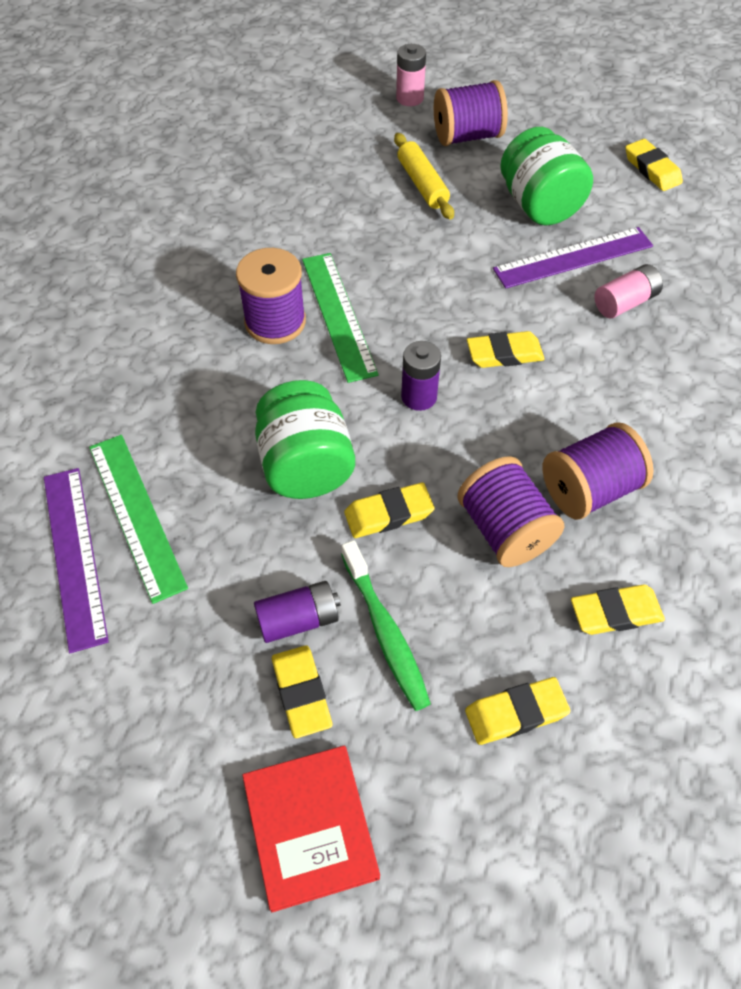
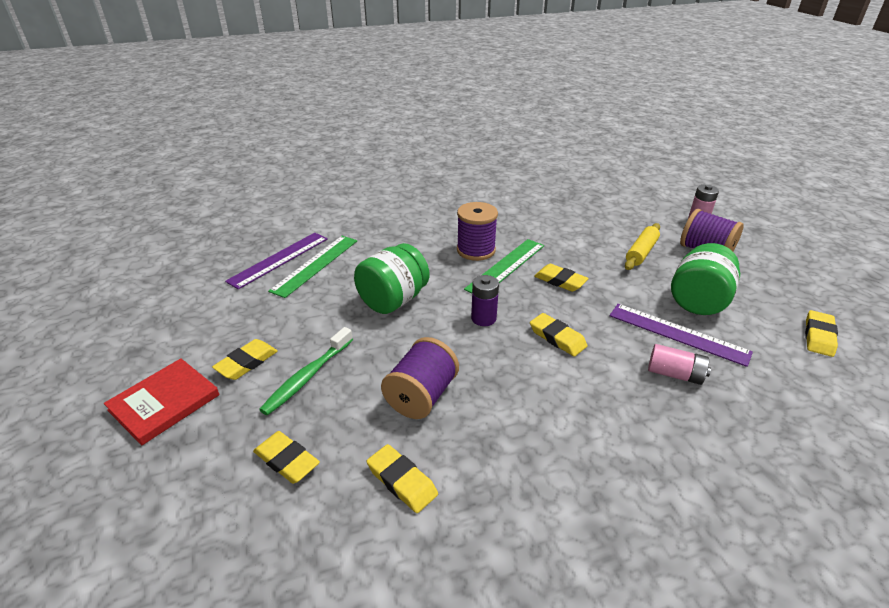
camera: 55 degrees right, 20 degrees down
(298, 620) = (292, 341): purple battery -> none
(388, 514) = (389, 343): yellow eraser -> yellow eraser (560, 281)
(589, 490) = (492, 423): purple spool -> none

